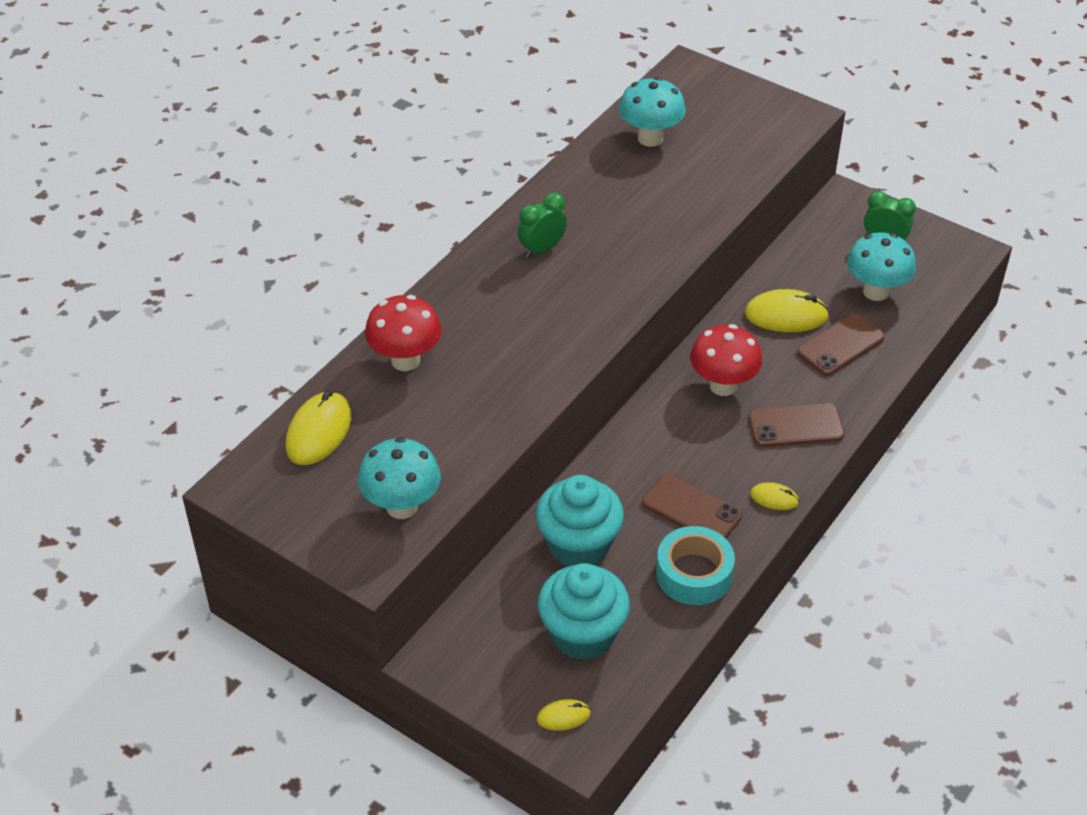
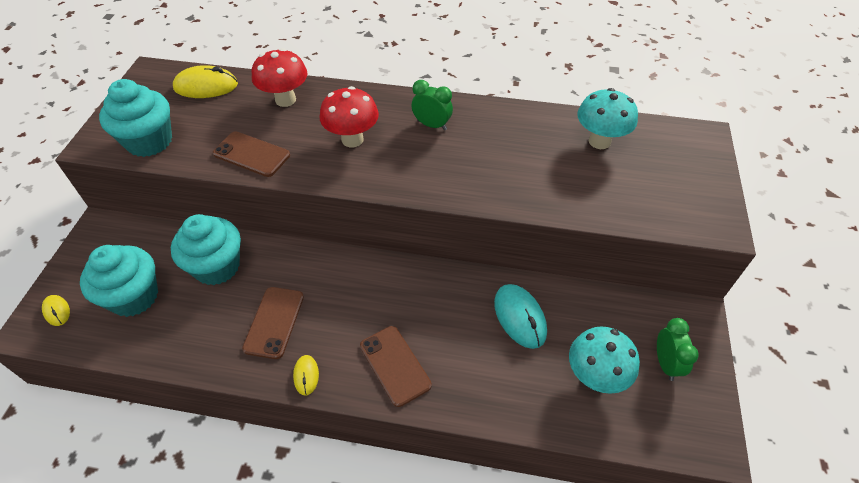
camera: 65 degrees right, 5 degrees up
(402, 506) = (149, 141): turquoise mushroom -> turquoise cupcake
(694, 574) = (208, 345): turquoise tape -> none
(723, 386) = (415, 300): red mushroom -> red mushroom (352, 139)
(786, 315) = (520, 317): yellow mouse -> turquoise mouse
(840, 345) = (509, 369): brown phone -> brown phone (251, 154)

